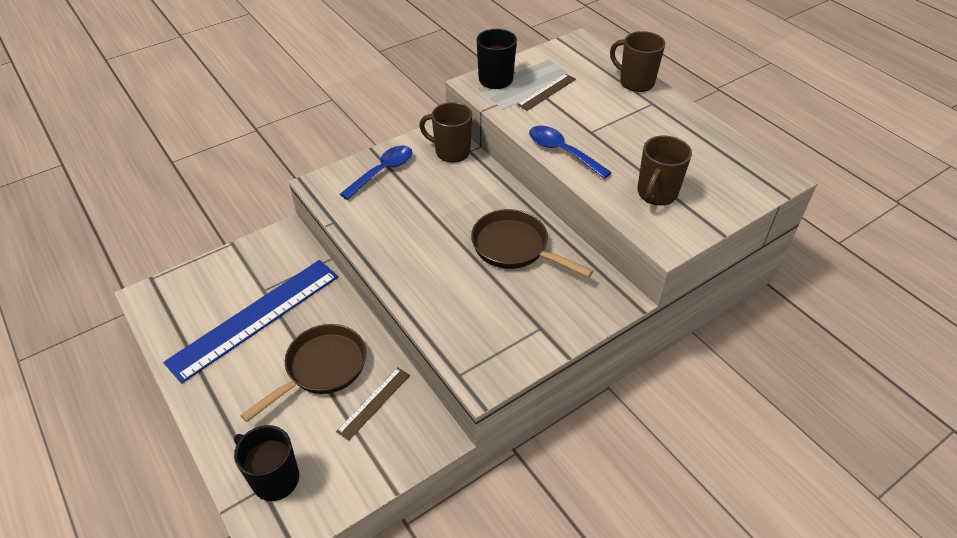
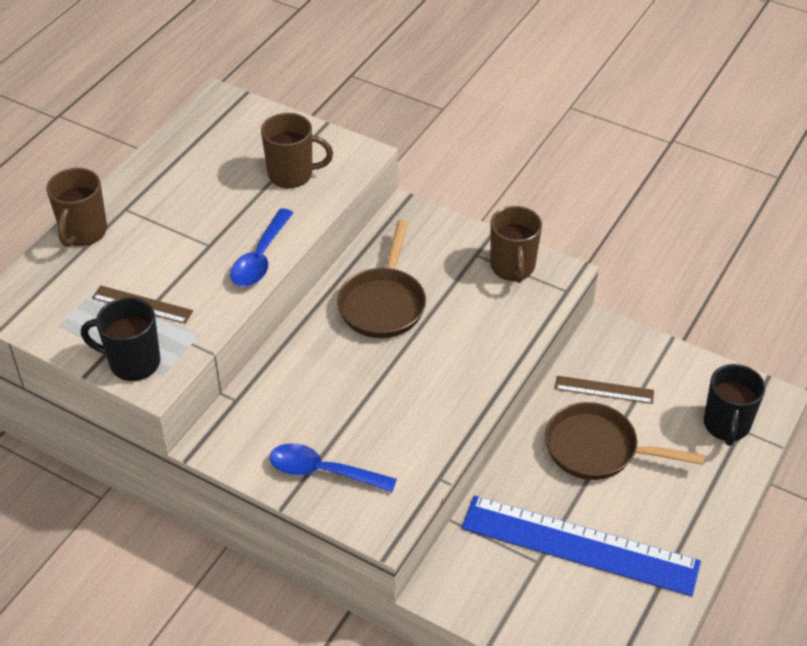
camera: 115 degrees left, 0 degrees up
(451, 151) = (246, 417): brown mug -> brown mug (512, 267)

